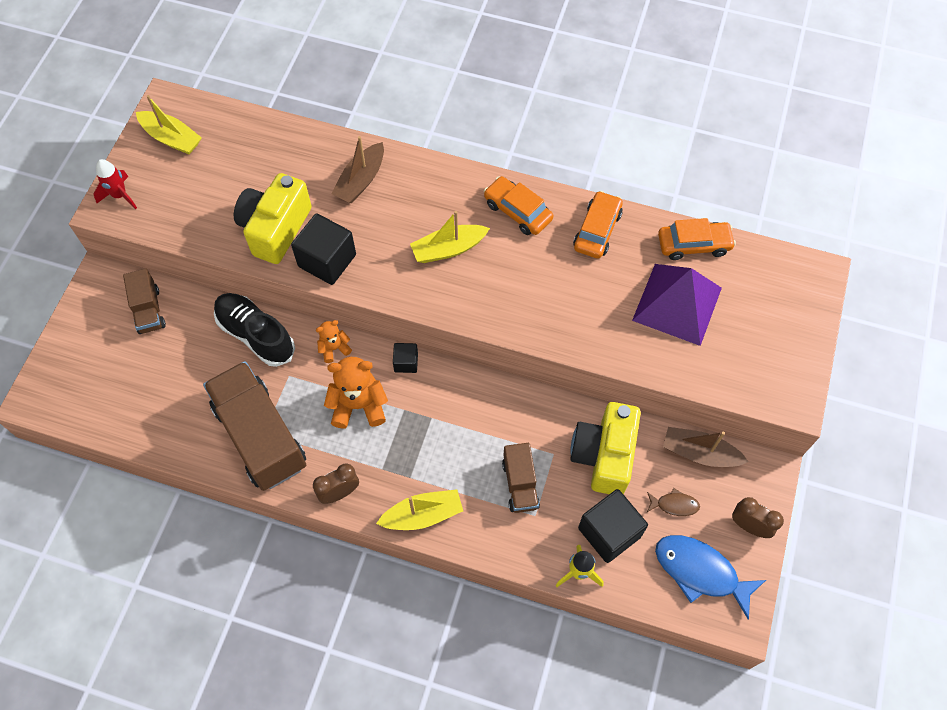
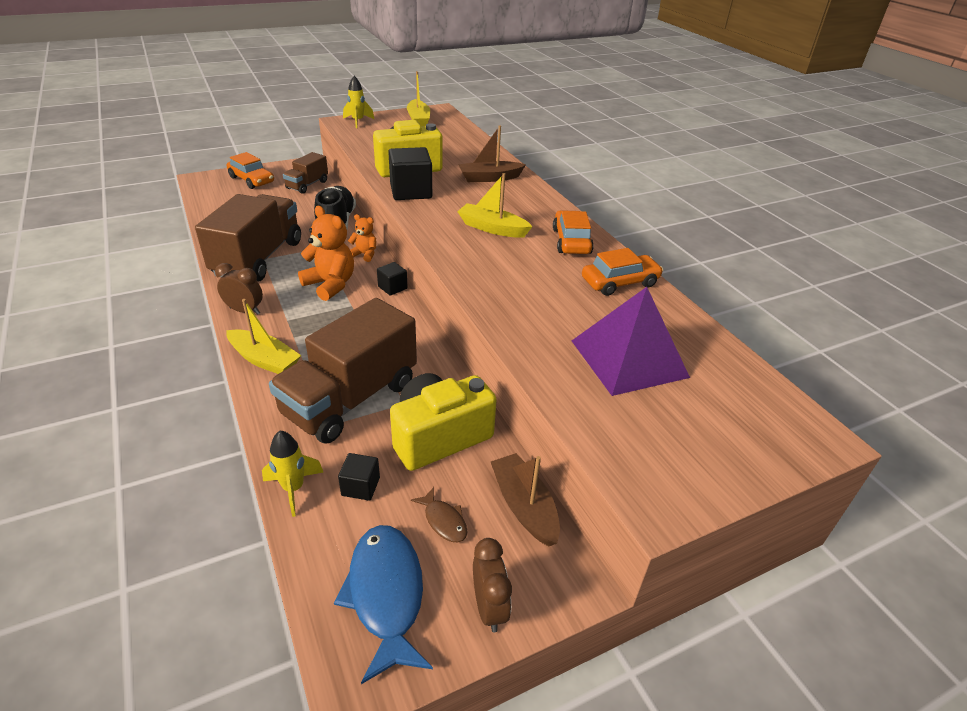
camera: 45 degrees right, 25 degrees down
(120, 195) = (358, 121): red rocket -> yellow rocket
(520, 484) = (350, 399): brown truck -> brown truck, size x1.95
(609, 532) = (360, 486): black cube -> black cube, size x0.53
(693, 245) = (699, 338): orange car -> orange car (251, 180)

